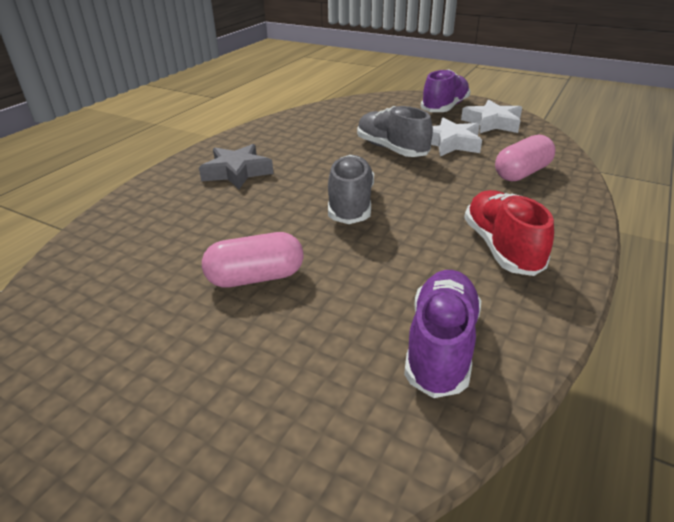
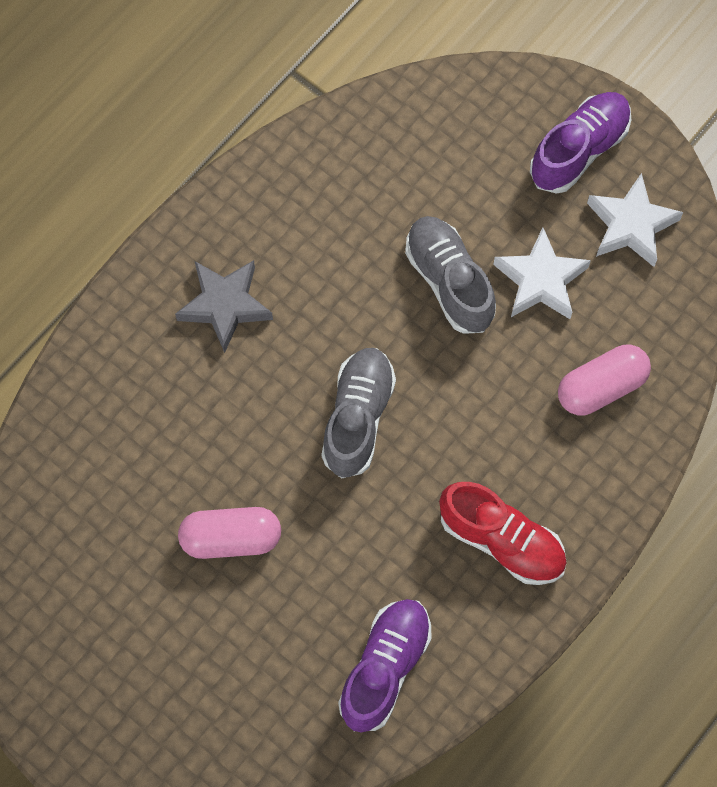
camera: 10 degrees right, 35 degrees up
(501, 248) = (501, 540): red shoe -> red shoe turned 120 degrees clockwise

